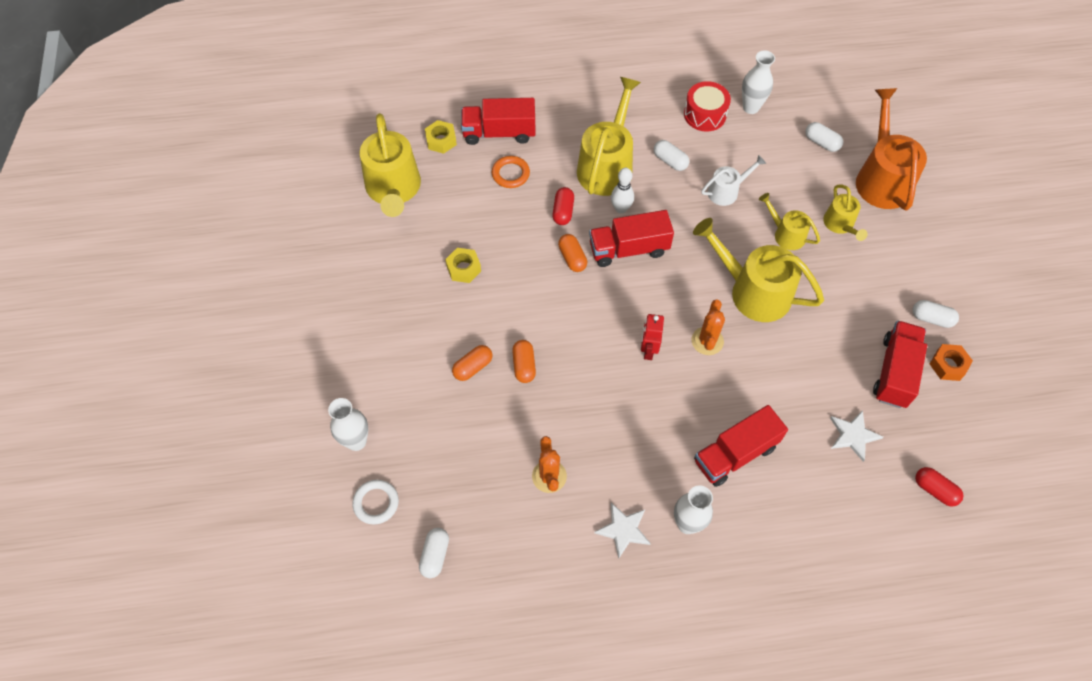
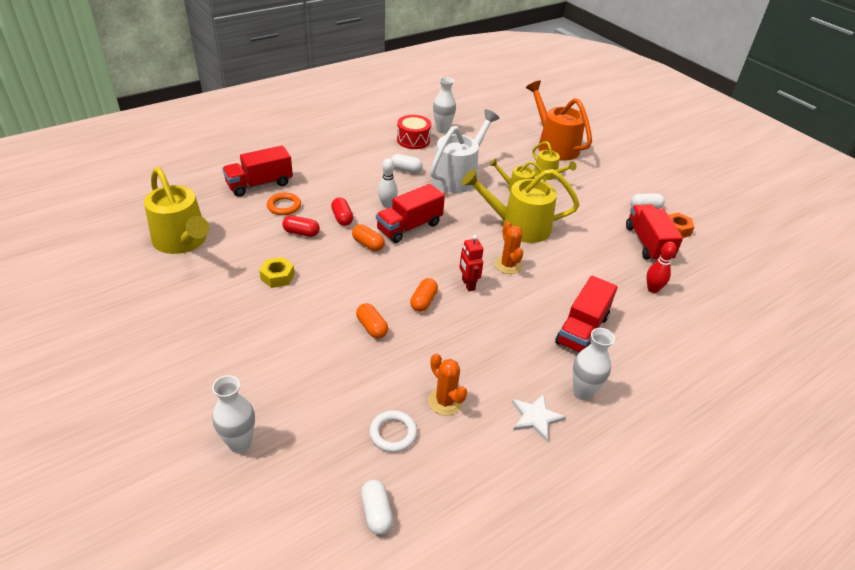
camera: 30 degrees left, 20 degrees down
(376, 503) = (288, 490): white ring -> white ring (393, 433)
(441, 140) = (211, 200): yellow nut -> none
(473, 367) = (326, 343): orange capsule -> orange capsule (423, 301)
(607, 166) = (360, 183): yellow watering can -> none
(726, 191) = (458, 176): white watering can -> white watering can, size x1.87
(821, 142) = (502, 137): white capsule -> none
(853, 435) = (652, 289): white star -> red bowling pin
(935, 490) = (731, 303): red capsule -> red capsule (301, 233)

